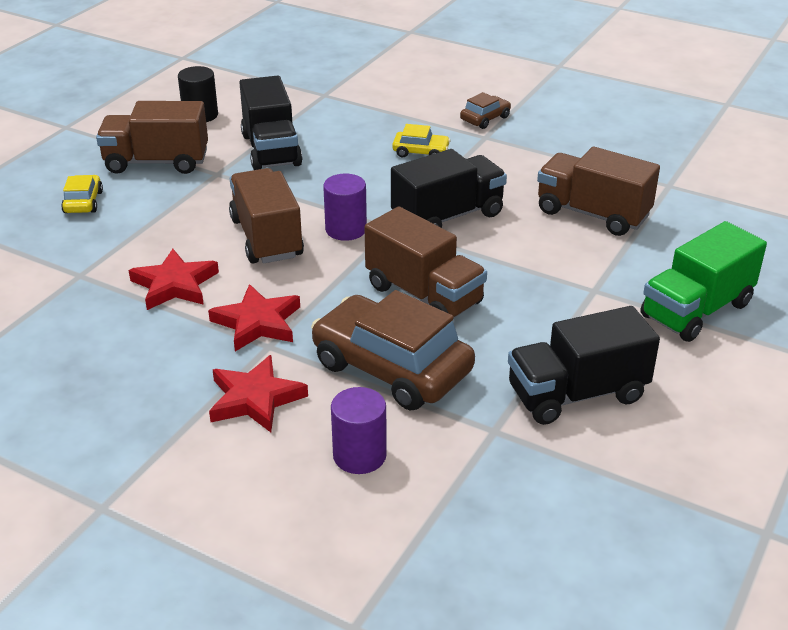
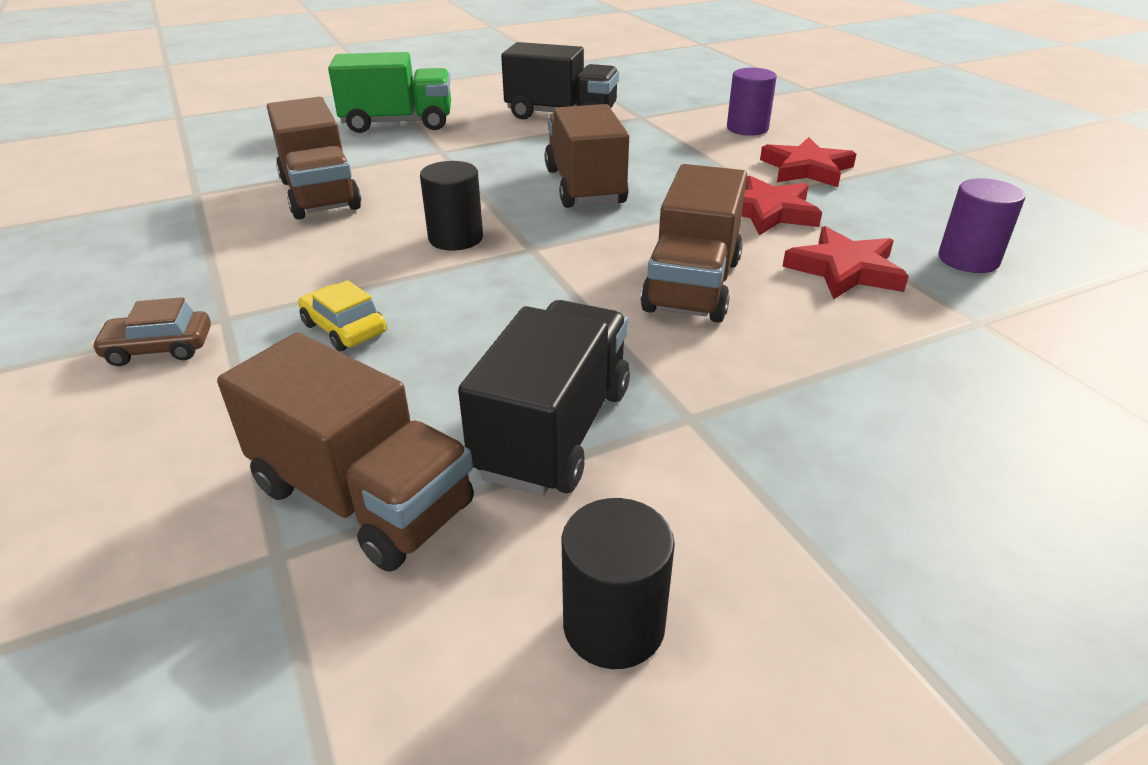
camera: 145 degrees left, 0 degrees up
(83, 202) = (971, 449): yellow car -> none
(156, 162) = (795, 496): brown truck -> brown truck (362, 497)
(346, 229) = (586, 262): purple cylinder -> purple cylinder (968, 259)
(392, 367) = (674, 156): brown car -> none
(447, 216) = (456, 238): black truck -> black cylinder

